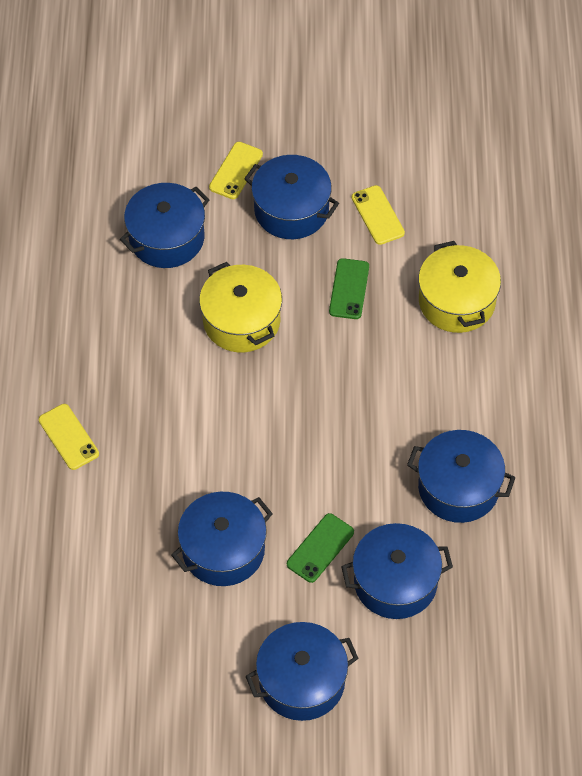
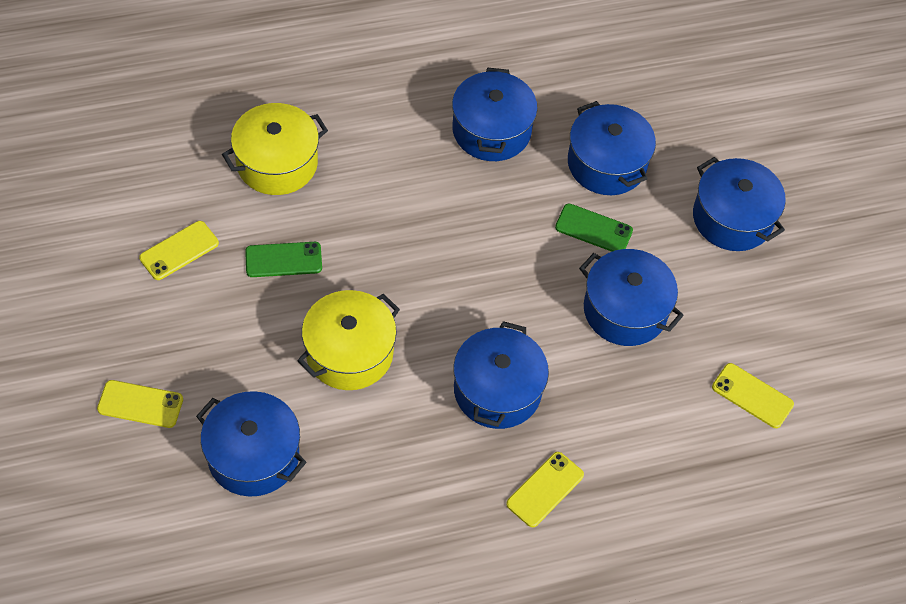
camera: 110 degrees left, 0 degrees up
(103, 632) = (752, 396): none -> yellow phone
(291, 210) = (187, 335): blue pot -> blue pot (497, 390)

